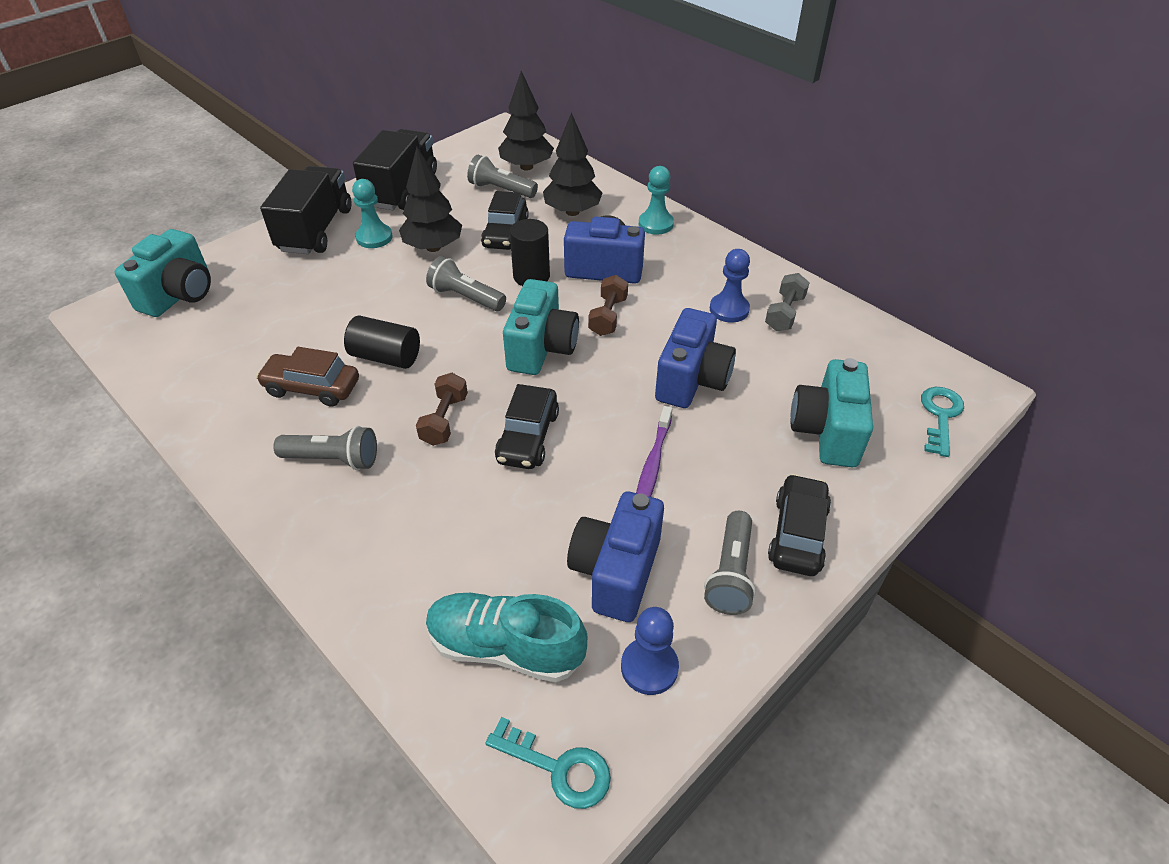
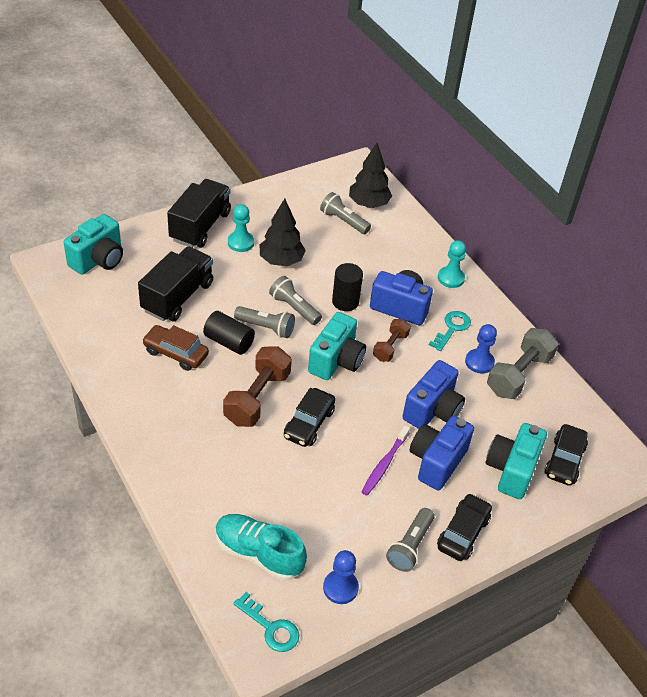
camera: 10 degrees right, 0 degrees up
(333, 459) = (180, 408): grey flashlight -> grey flashlight (266, 328)
(401, 189) = (269, 204): black truck -> black truck (177, 297)
(444, 420) = (257, 398): brown dumbbell -> brown dumbbell, size x1.70
(505, 233) = (336, 260): black car -> black car (564, 461)
(572, 212) = (391, 253): black tree -> none
(616, 572) = (339, 526): blue camera -> blue camera (436, 462)
(784, 313) = (518, 375): grey dumbbell -> grey dumbbell, size x1.70
(940, 416) = (596, 478): turquoise key -> turquoise key (452, 328)

